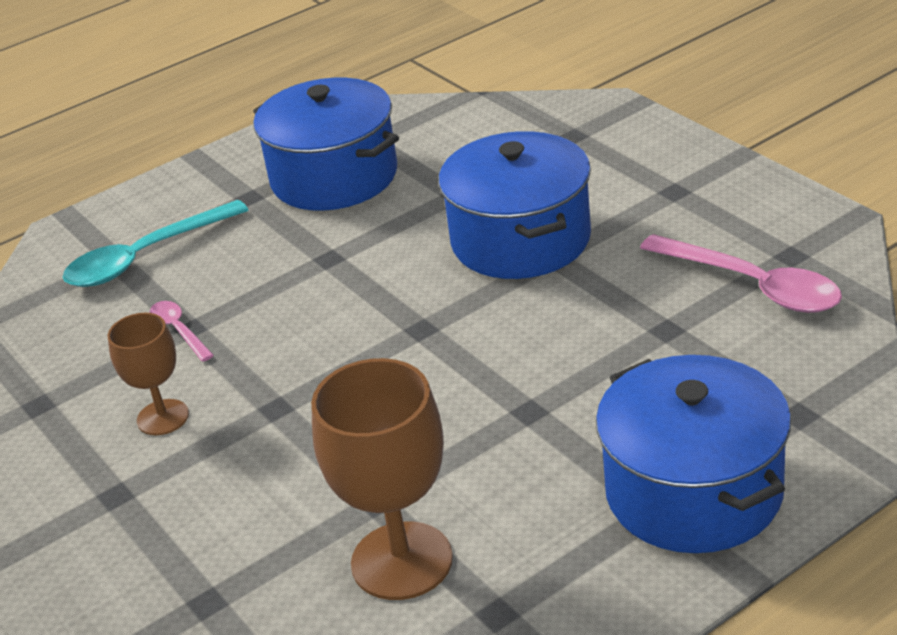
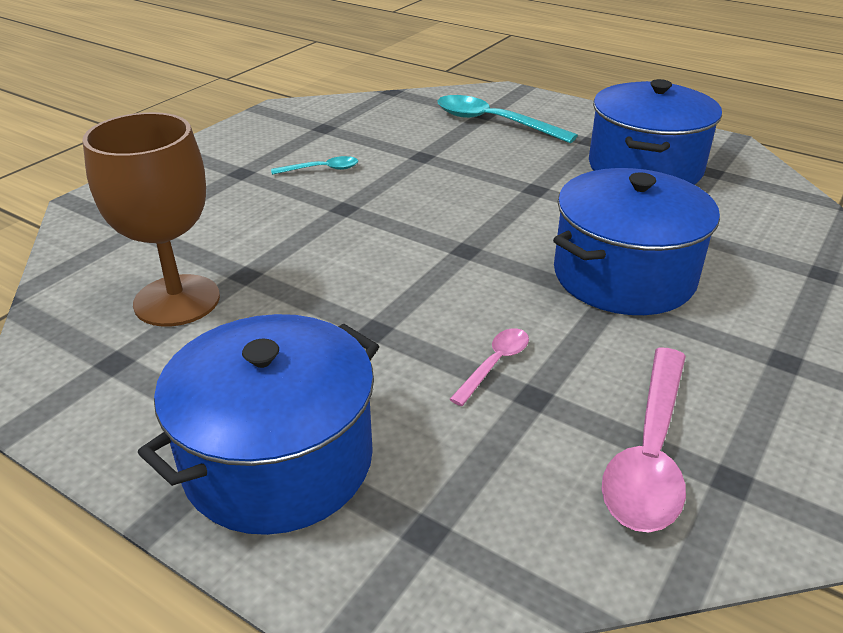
camera: 65 degrees right, 0 degrees up
(163, 417) = (322, 169): brown goblet -> turquoise spoon
(179, 330) = (418, 153): pink spoon -> pink spoon (495, 364)

